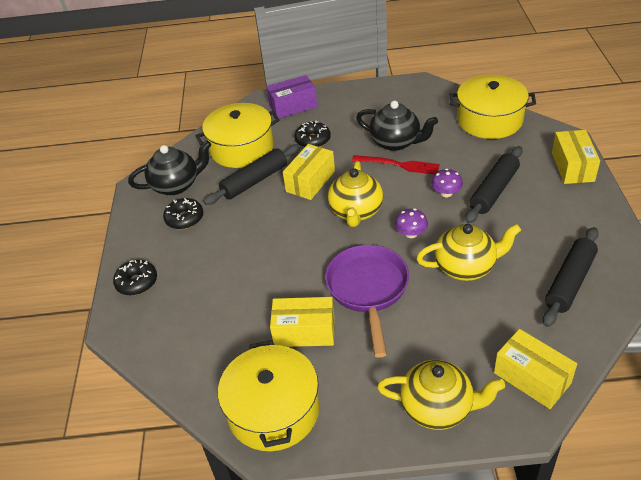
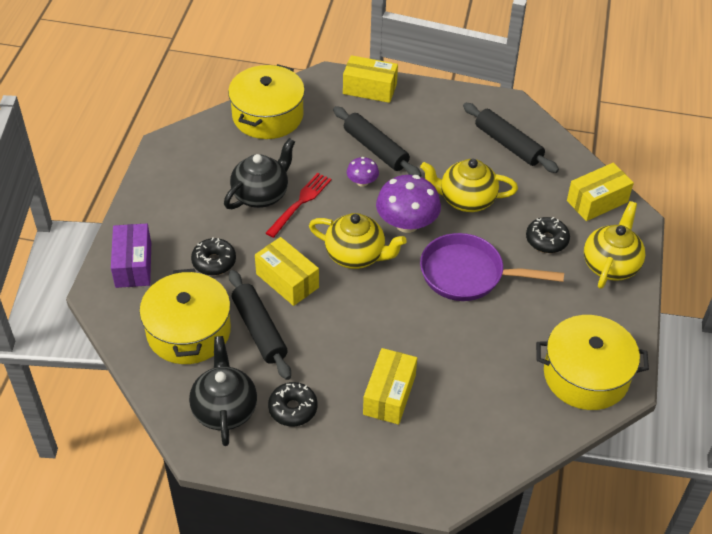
camera: 80 degrees left, 5 degrees up
(137, 282) = (380, 469): black donut -> black donut (546, 240)
(304, 332) = (503, 333): yellow box -> yellow box (389, 395)
(411, 233) = (407, 223): purple mushroom -> purple mushroom, size x1.92
(466, 267) = (466, 200): yellow teapot -> yellow teapot turned 90 degrees counterclockwise

